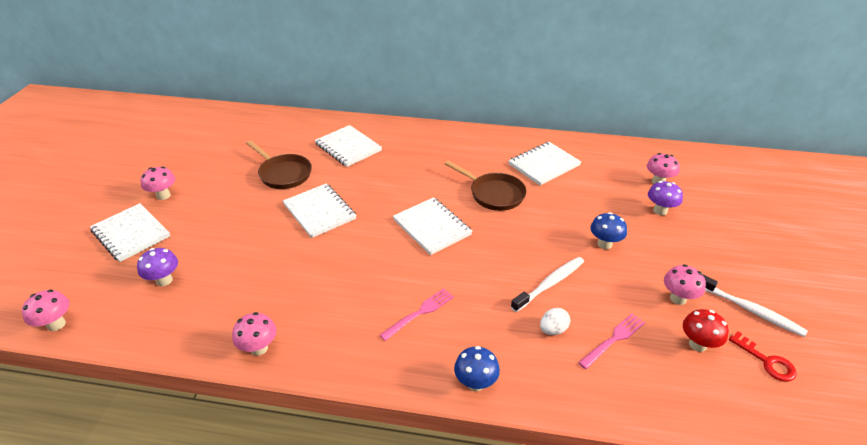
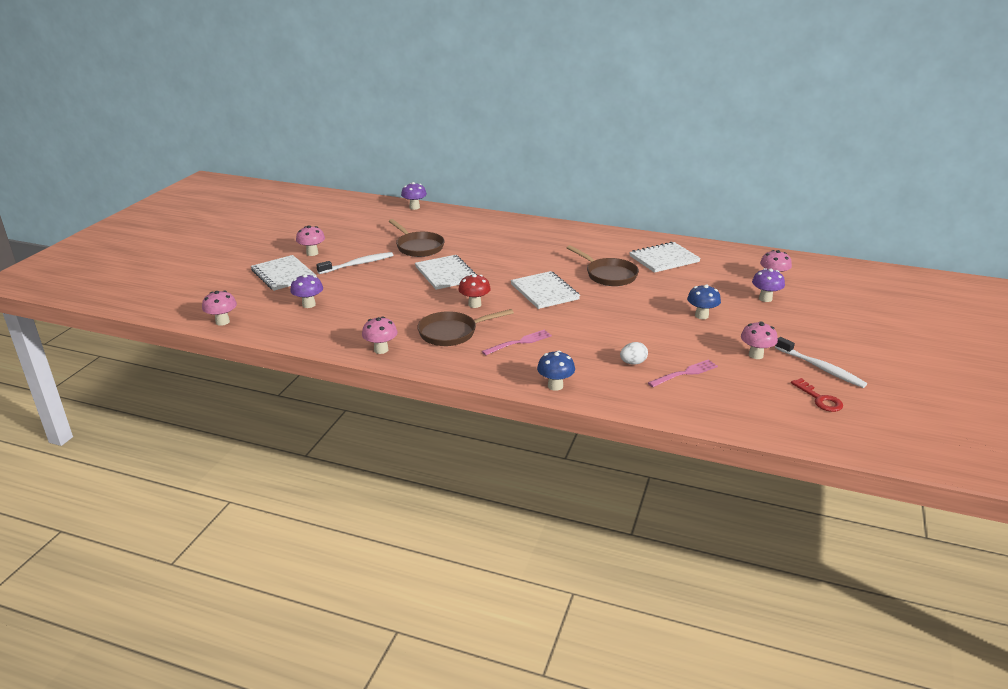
camera: 10 degrees right, 10 degrees down
(272, 116) = (414, 207): none -> purple mushroom
(339, 307) = (451, 333): none -> brown pan
(348, 147) = (480, 233): white notebook -> none
(550, 284) = (640, 336): white toothbrush -> white toothbrush (358, 264)
(697, 344) = (760, 383): red mushroom -> red mushroom (474, 304)

